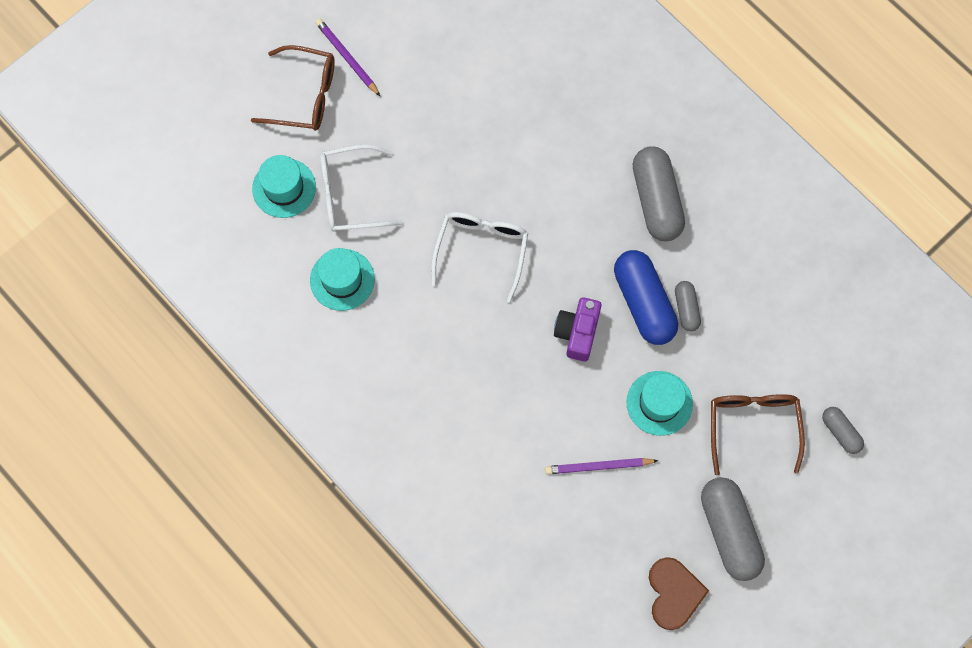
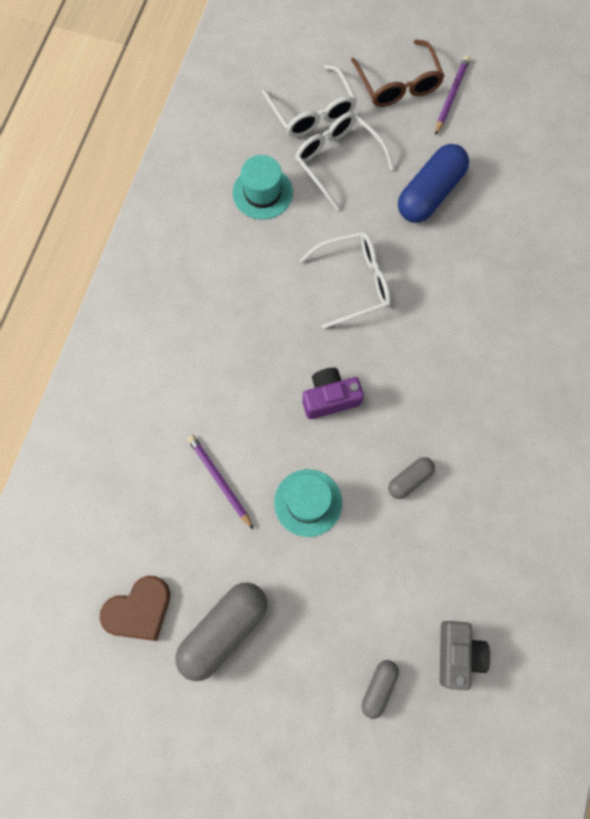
camera: 60 degrees right, 0 degrees up
(284, 188) = (312, 111): turquoise hat -> white glasses
(643, 303) = (392, 439): blue capsule -> blue capsule (430, 193)
(656, 200) = (493, 400): grey capsule -> none
(753, 427) = (335, 600): brown glasses -> none
(846, 356) = (457, 654): none -> grey camera

